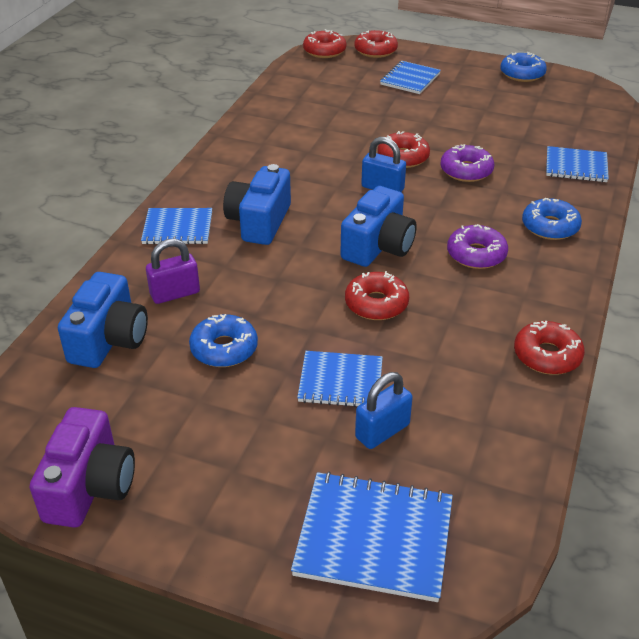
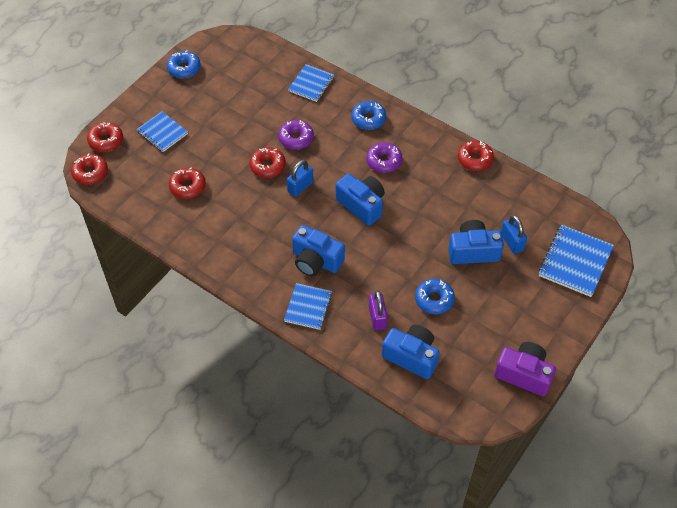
camera: 75 degrees left, 15 degrees up
(340, 381) = (473, 251): blue notebook -> blue camera
(376, 304) = (415, 220): red donut -> red donut (187, 187)

